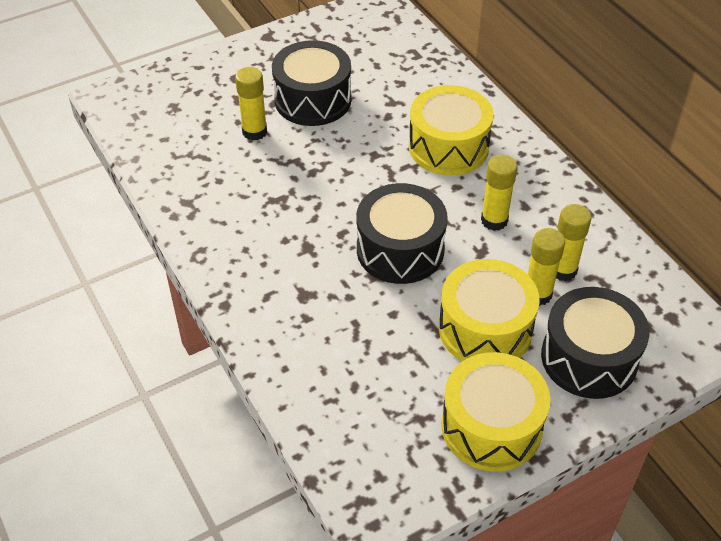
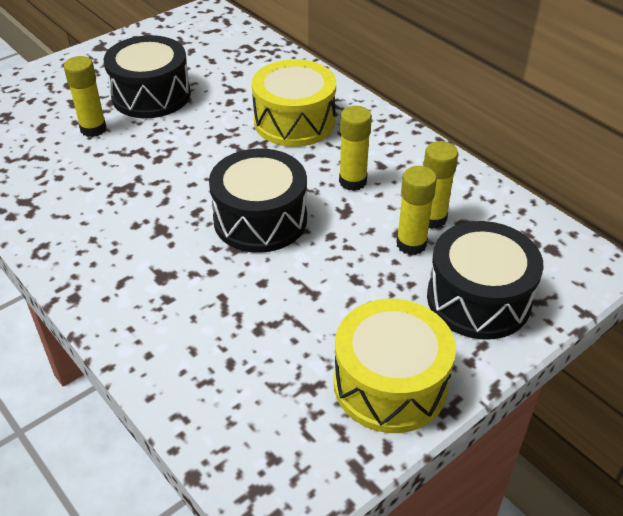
camera: 10 degrees left, 5 degrees down
(485, 329) = (363, 285): yellow drum -> none

